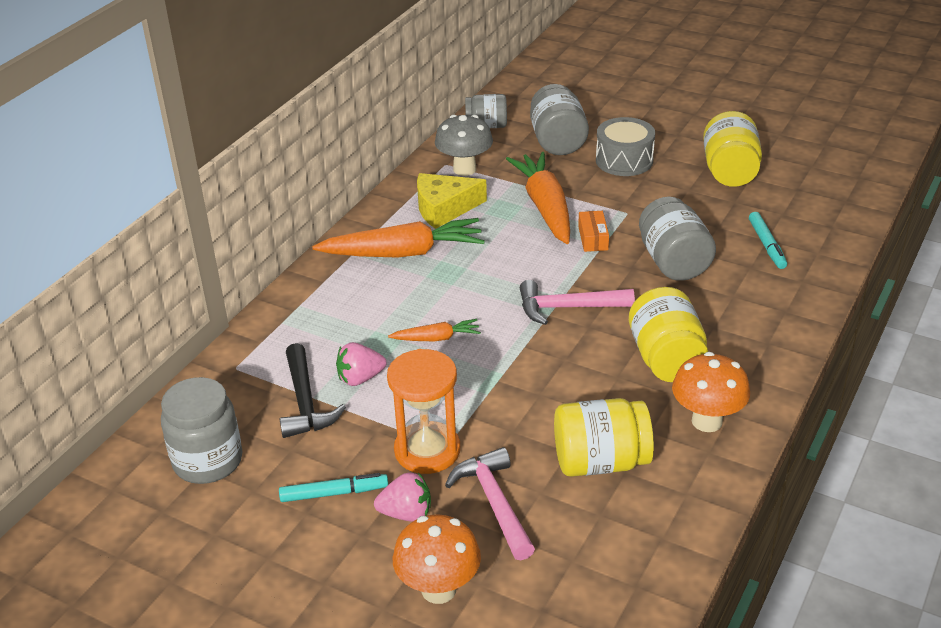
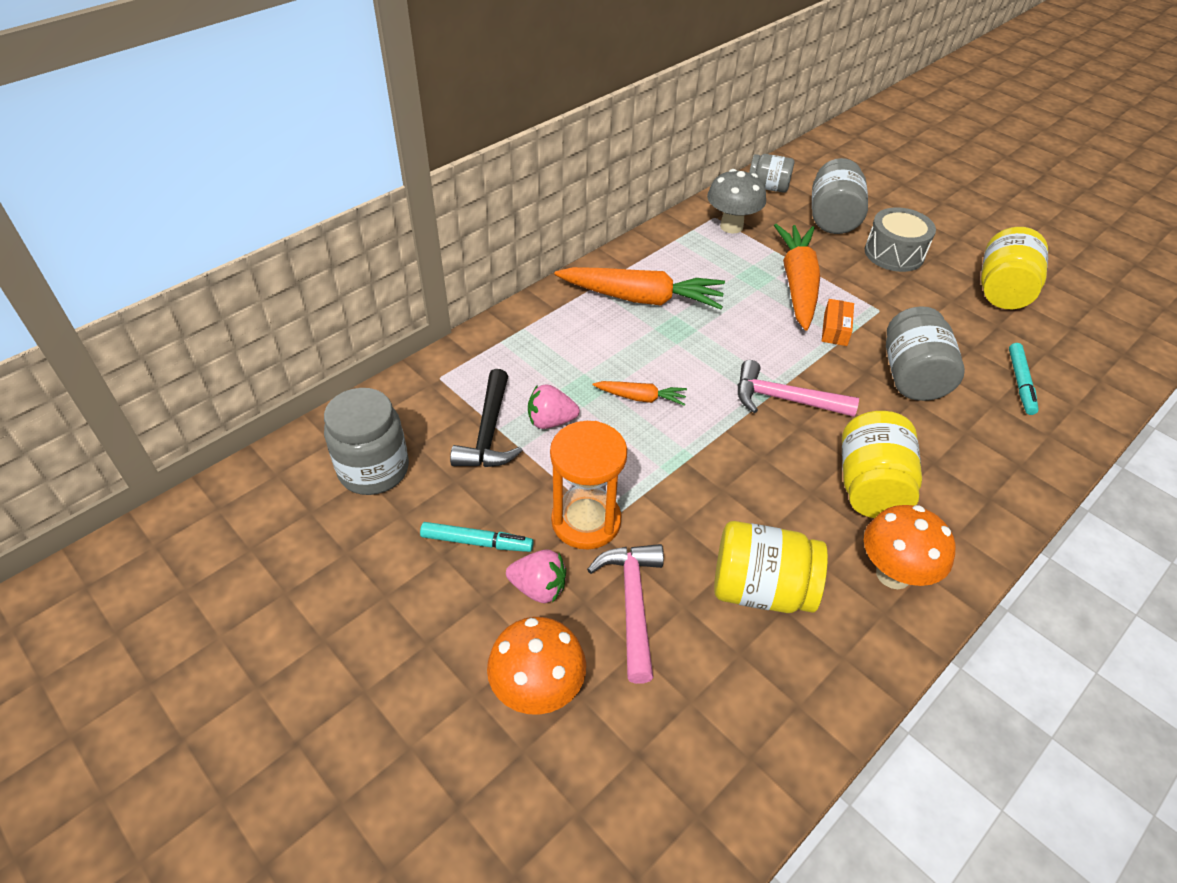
camera: 15 degrees right, 10 degrees up
(444, 208) = (697, 261): yellow cheese -> none

